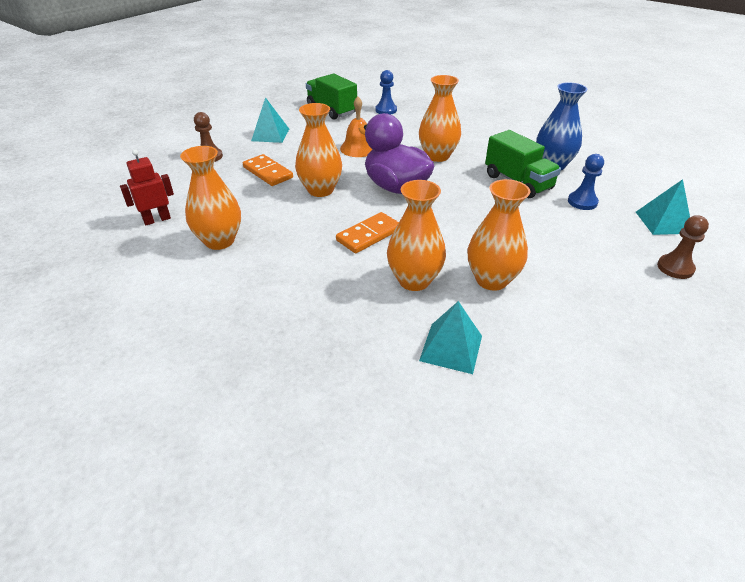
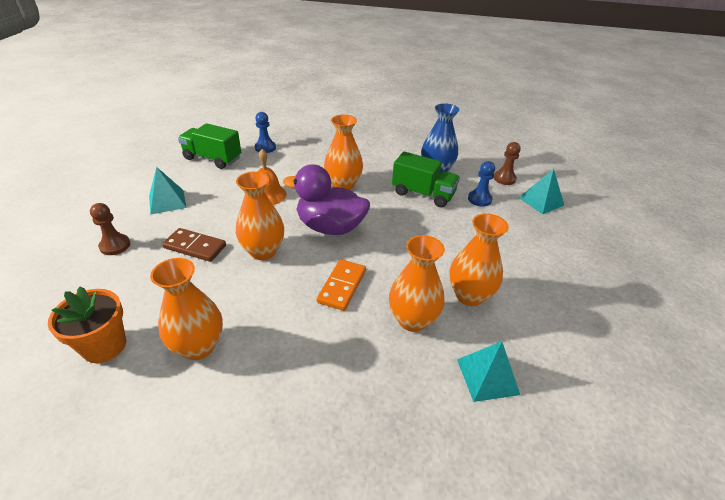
camera: 30 degrees left, 0 degrees up
(157, 220) = (104, 346): red robot -> orange flower pot
(267, 172) = (195, 247): orange domino -> brown domino
(675, 268) = (575, 238): brown pawn -> brown pawn (504, 178)

